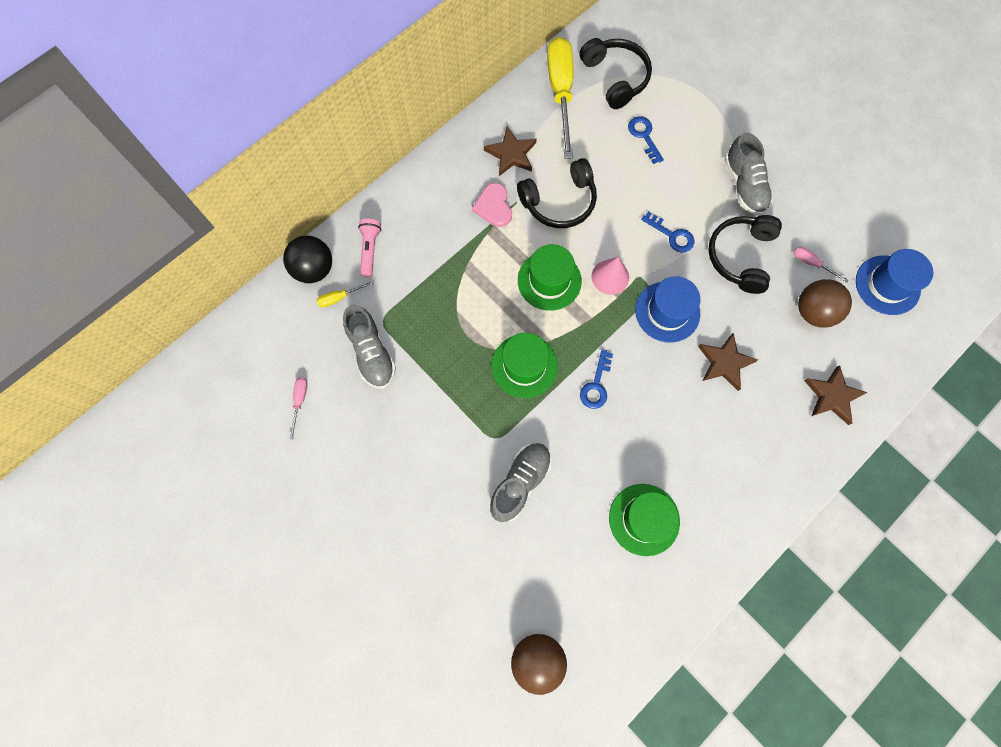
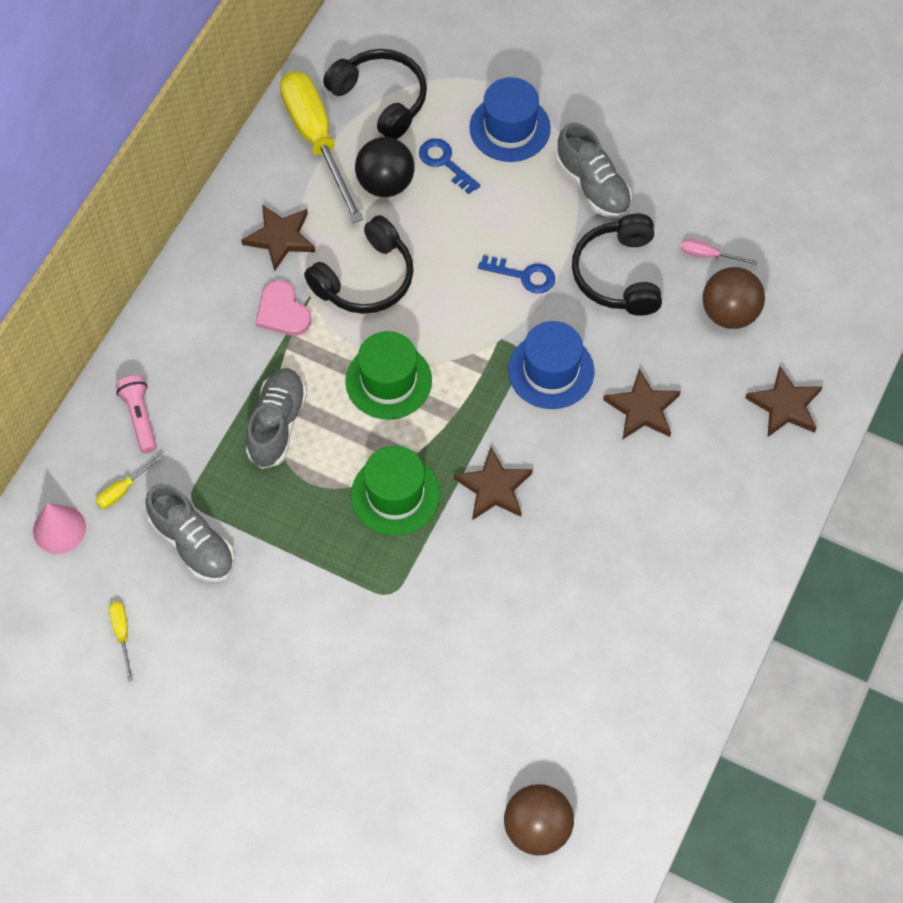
camera: 20 degrees left, 10 degrees down
(300, 401) = (122, 634): pink screwdriver -> yellow screwdriver
(314, 269) = (75, 465): black ball -> black ball (385, 183)
(520, 483) = (442, 635): grey shoe -> grey shoe (277, 425)
(596, 385) = (494, 488): blue key -> brown star
(610, 277) = (464, 351): pink cone -> pink cone (59, 529)
(644, 519) = (608, 625): green hat -> none
(887, 285) = (808, 252): blue hat -> blue hat (510, 128)

